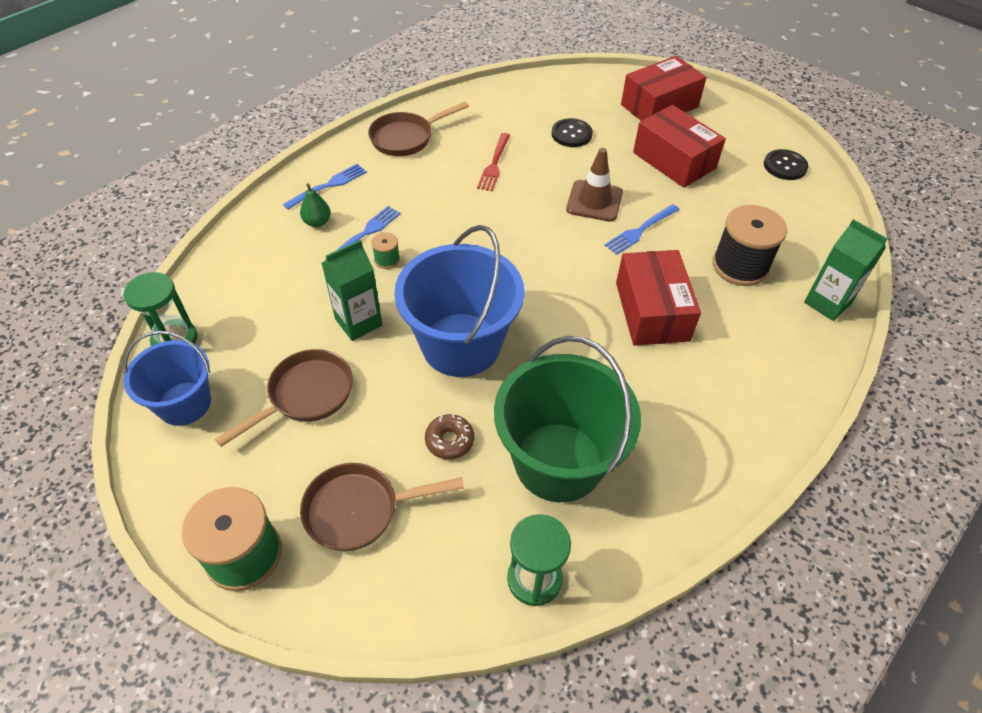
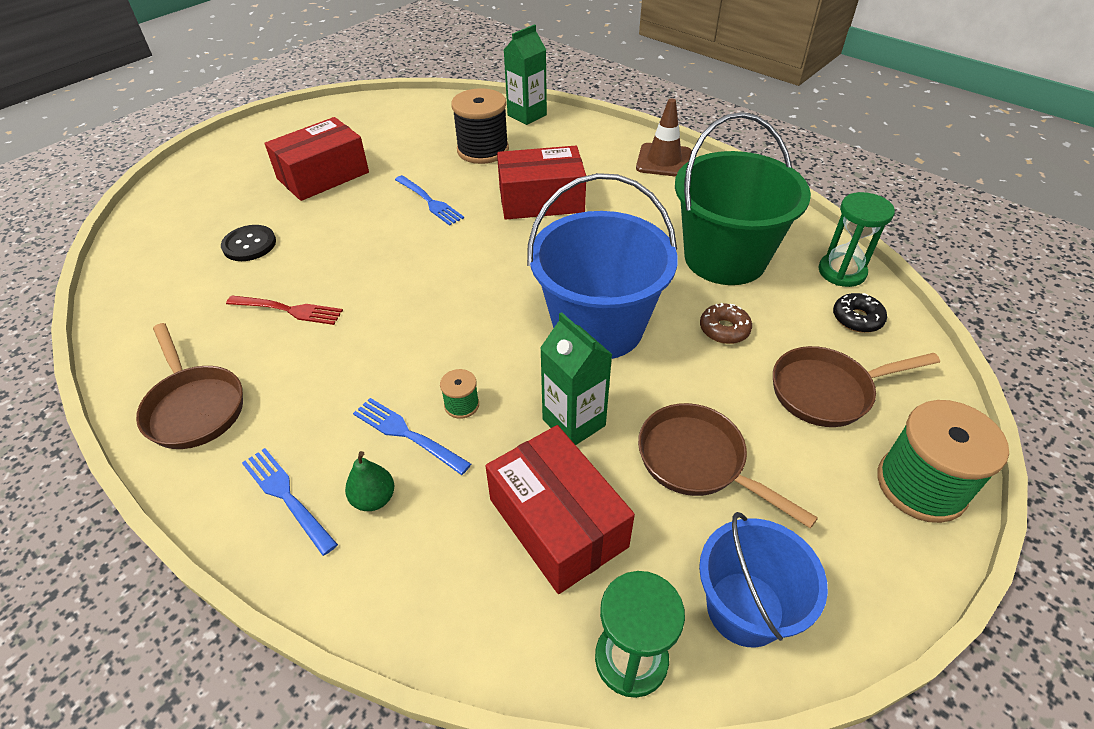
camera: 90 degrees left, 5 degrees down
(359, 510) = (827, 391): brown pan -> brown pan turned 90 degrees clockwise
(455, 570) = (857, 319): none -> black donut
(594, 201) = (378, 230): brown traffic cone -> brown traffic cone (664, 161)
(659, 106) = (221, 179): red box -> red box (557, 522)
(785, 166) = (350, 116): black button -> none

